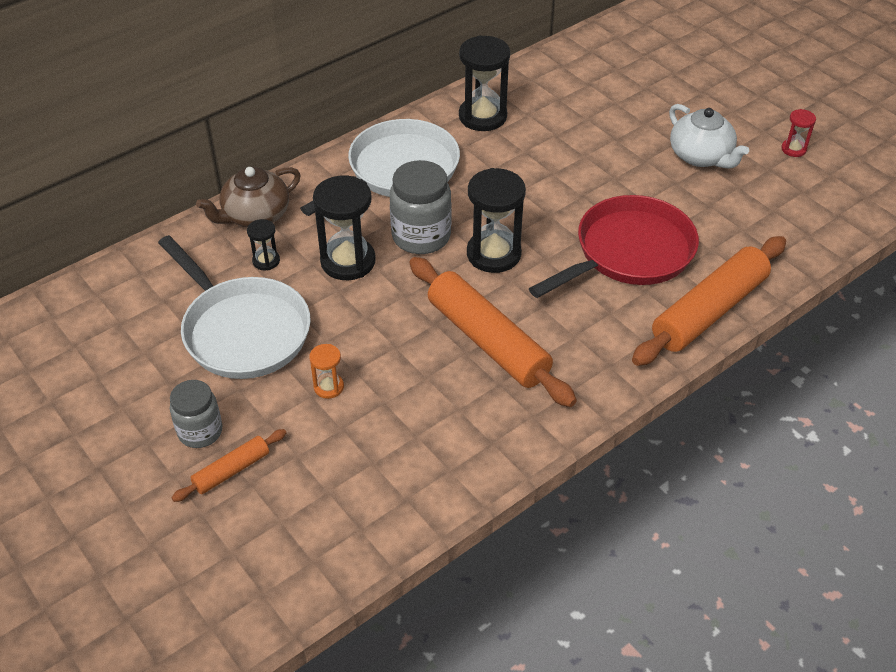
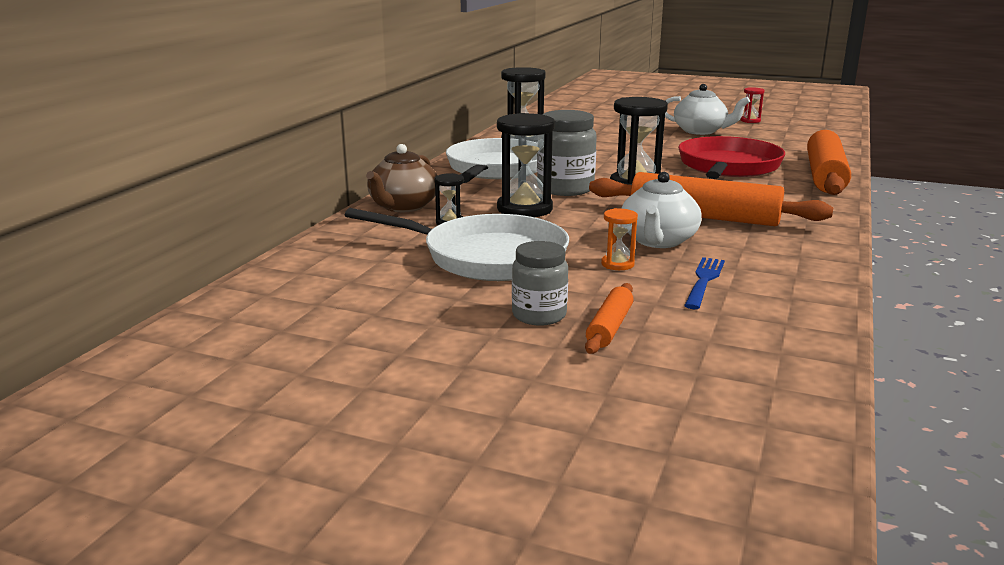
camera: 30 degrees left, 25 degrees down
(367, 443) = (704, 281): none -> blue fork
(401, 365) = (658, 241): none -> white teapot

